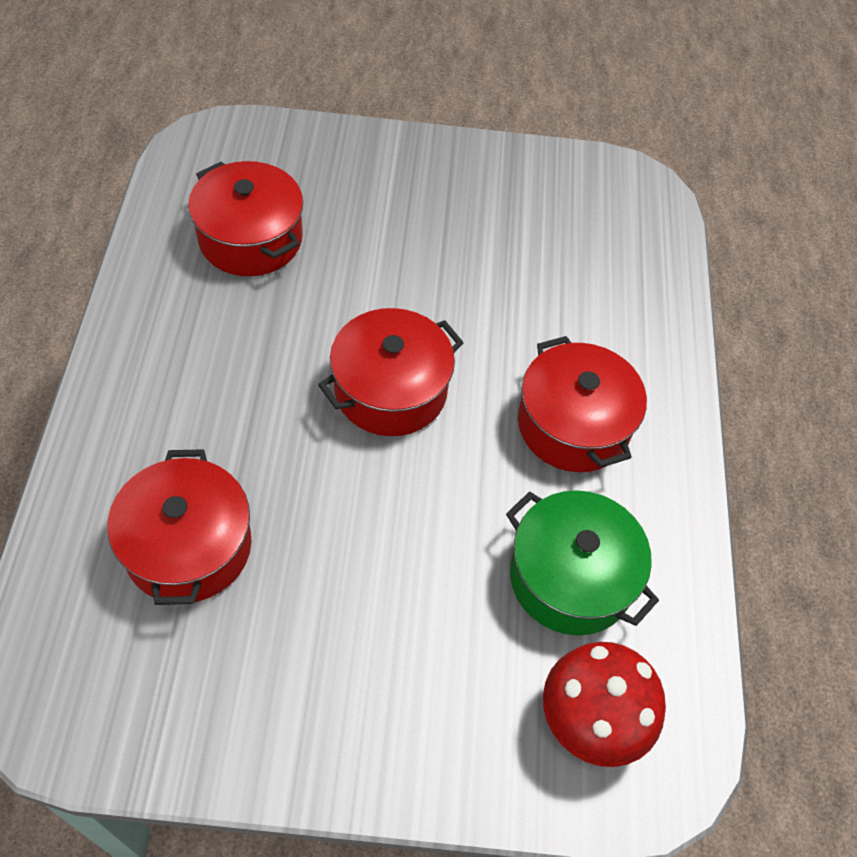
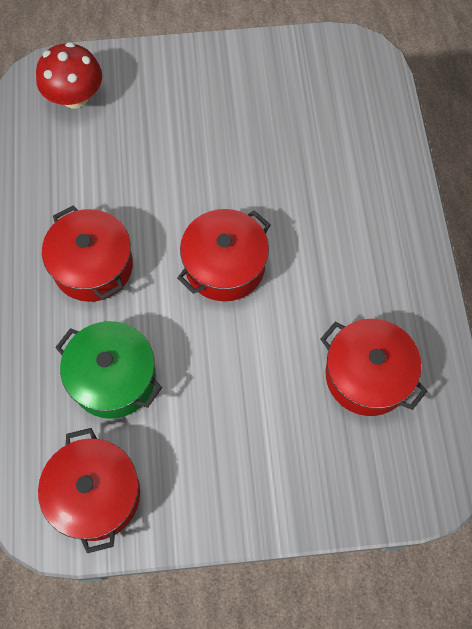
camera: 175 degrees right, 10 degrees up
(188, 546) = (320, 141): red pot -> red pot (95, 495)
(570, 577) = (90, 166): green pot -> green pot (113, 378)

